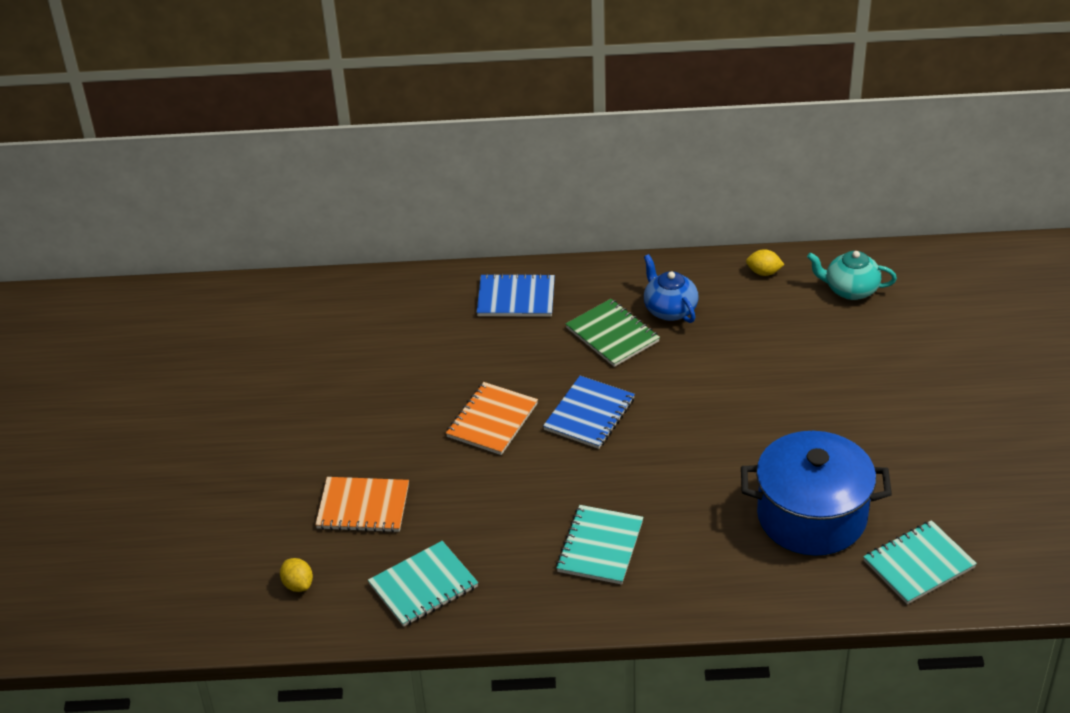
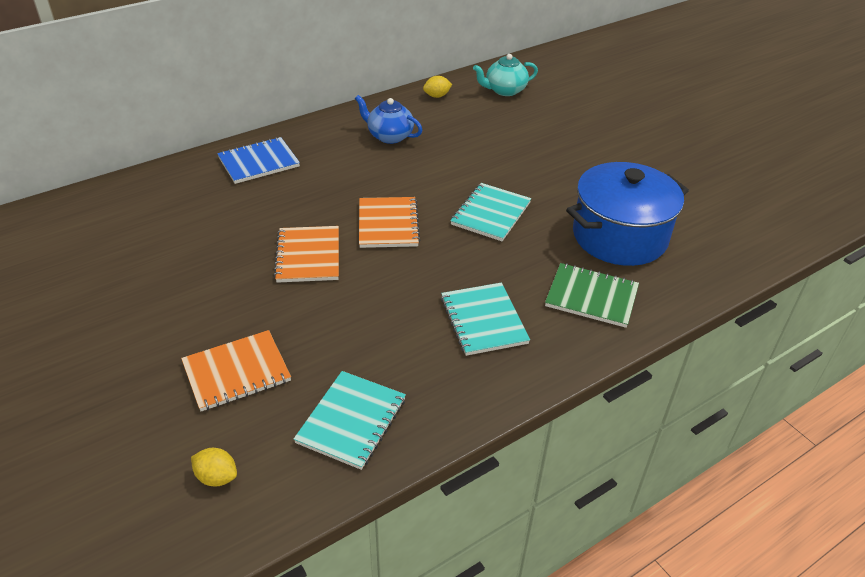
camera: 35 degrees left, 0 degrees up
(589, 414) = (388, 224): blue notebook -> orange notebook
(612, 335) = (359, 164): green notebook -> green notebook (591, 297)
(918, 564) = (721, 241): turquoise notebook -> turquoise notebook (490, 214)

